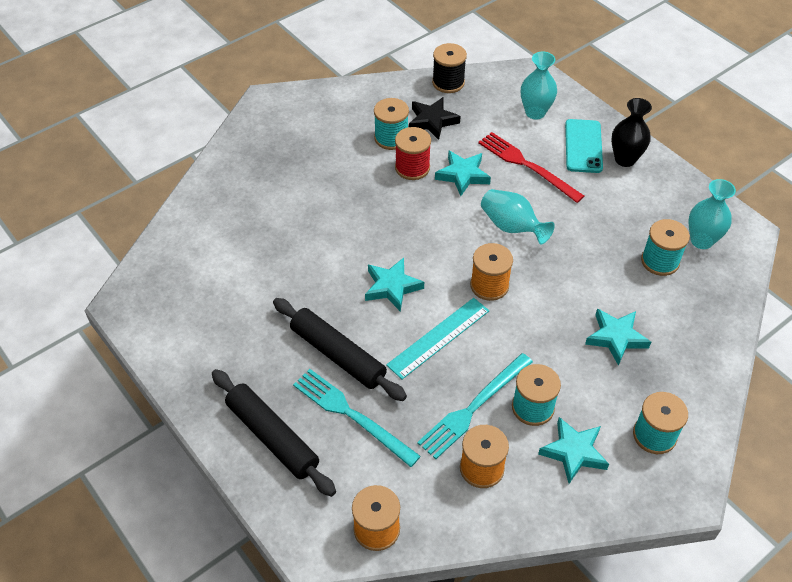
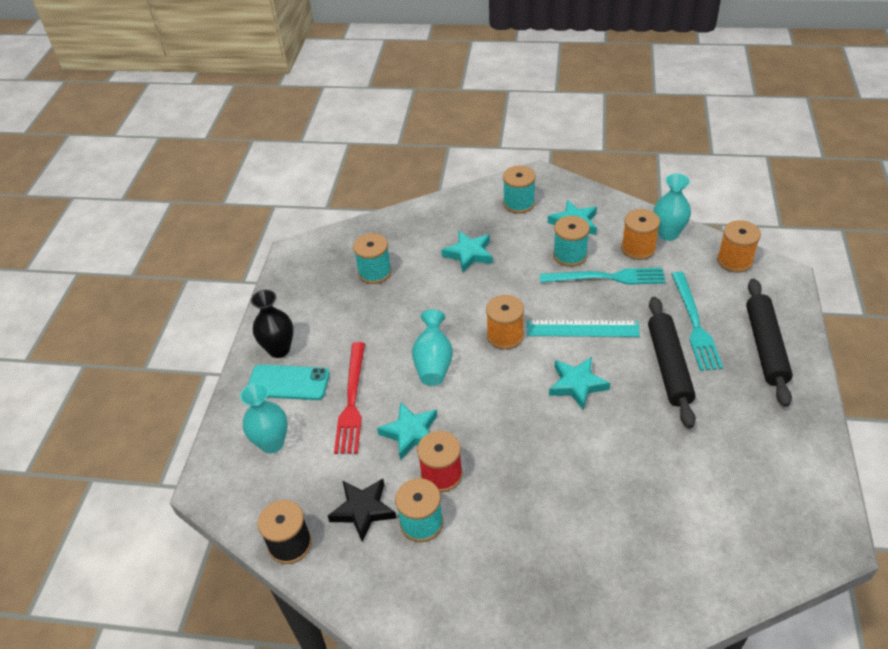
camera: 130 degrees left, 5 degrees down
(583, 146) = (288, 383): turquoise phone -> turquoise phone turned 45 degrees clockwise
(701, 240) = (330, 265): turquoise vase -> turquoise vase (668, 234)

